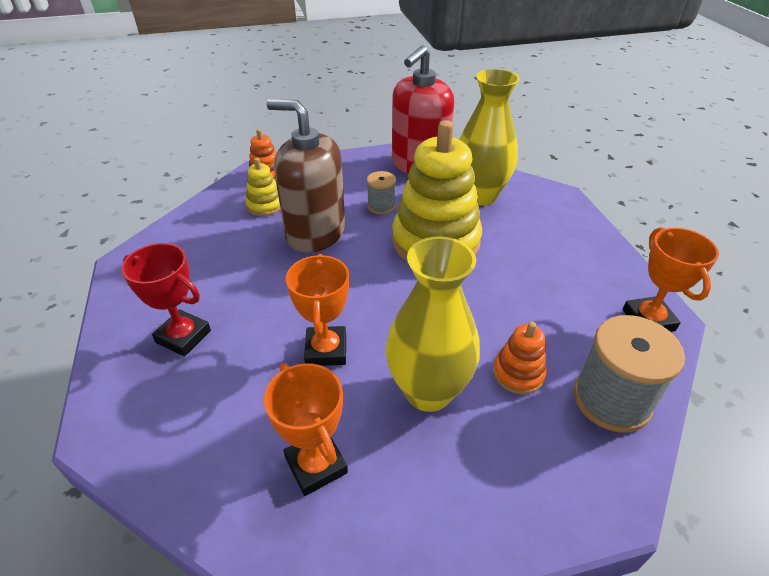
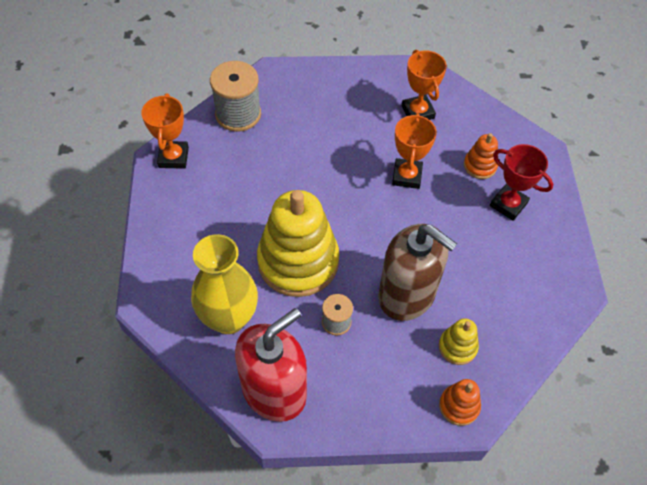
camera: 170 degrees left, 15 degrees up
(428, 391) = (346, 138): yellow vase -> none
(518, 373) = (285, 138): orange stacking toy -> orange stacking toy (480, 166)

